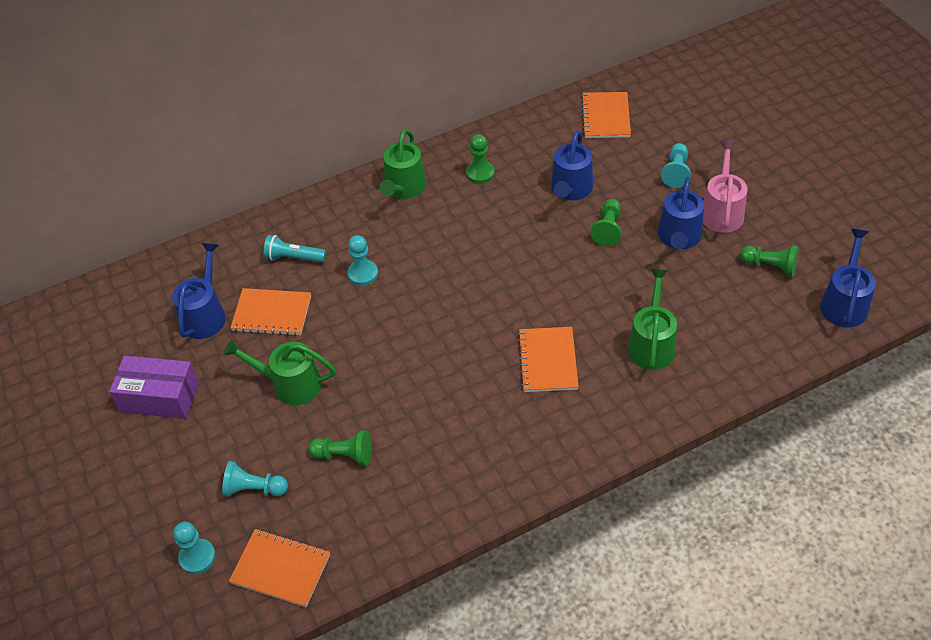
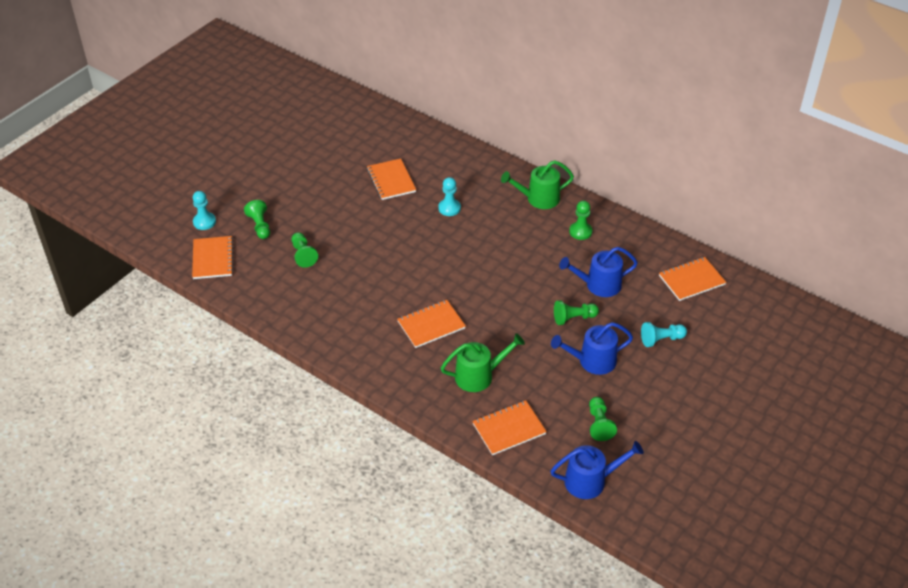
camera: 60 degrees right, 5 degrees down
(159, 397) = (302, 160): purple box -> none
(205, 315) = (372, 153): blue watering can -> none
(254, 489) = (260, 226): turquoise pawn -> green pawn
(291, 384) = (342, 211): green watering can -> none
(293, 258) = (442, 172): turquoise flashlight -> none
(722, 211) = (637, 379): pink watering can -> none
(743, 345) = (509, 429): none -> orange notebook

